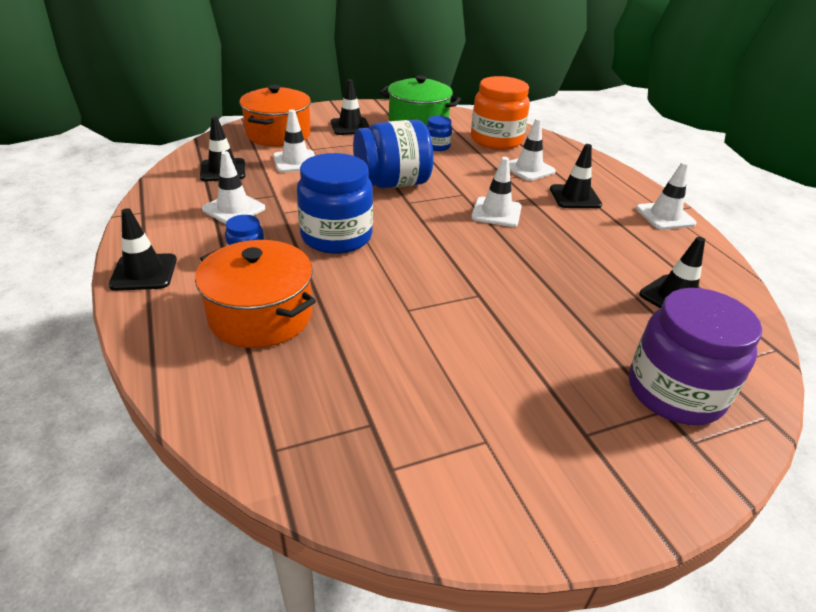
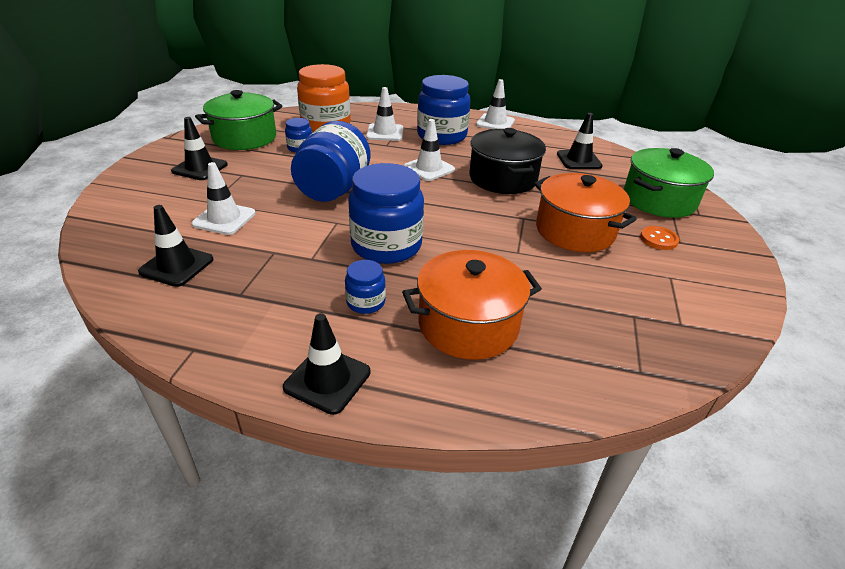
camera: 55 degrees left, 0 degrees up
(234, 209) = (269, 284): white traffic cone -> none
(278, 134) = (149, 208): orange pot -> orange pot (575, 231)
(543, 258) = (503, 178): none -> black pot
(566, 412) = (658, 239): none -> orange button
(575, 197) = (442, 136): black traffic cone -> blue jar
(674, 392) = (659, 200): purple jar -> green pot

